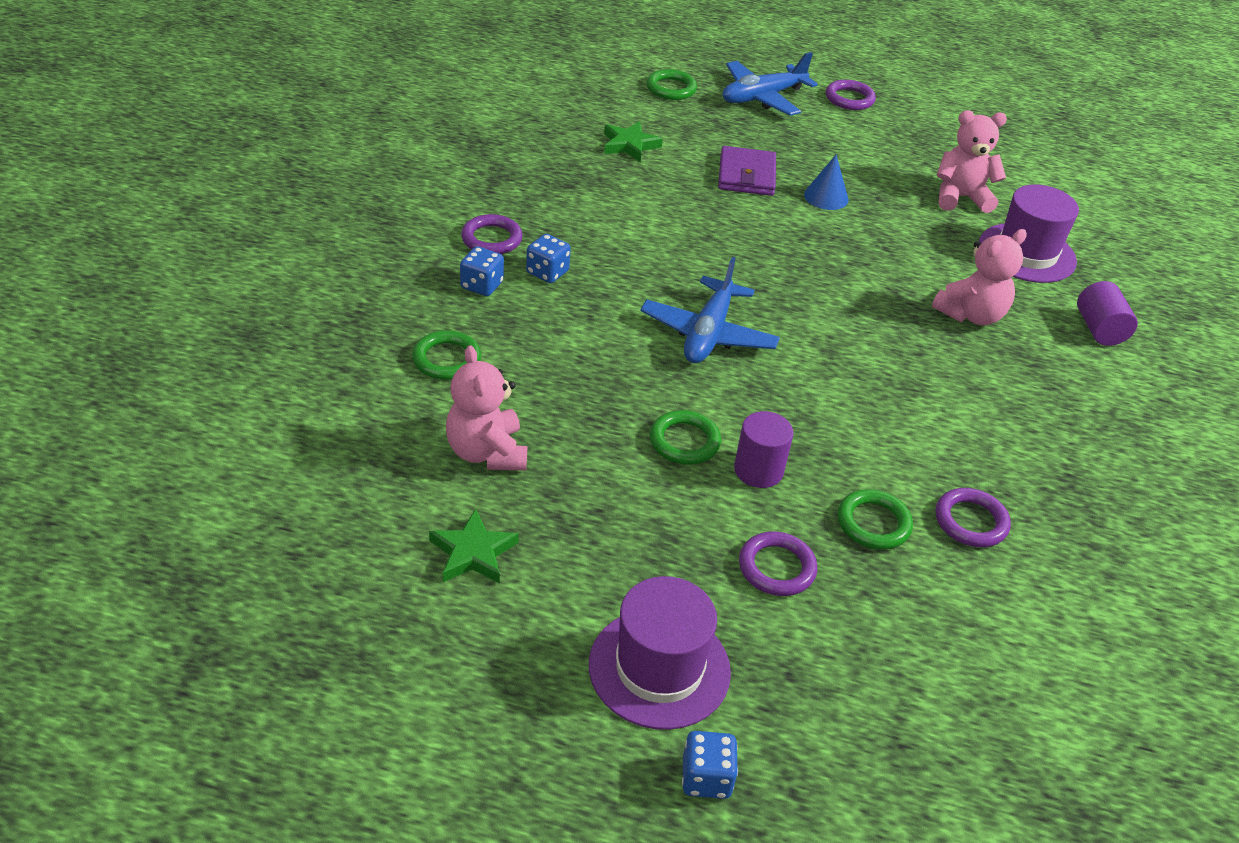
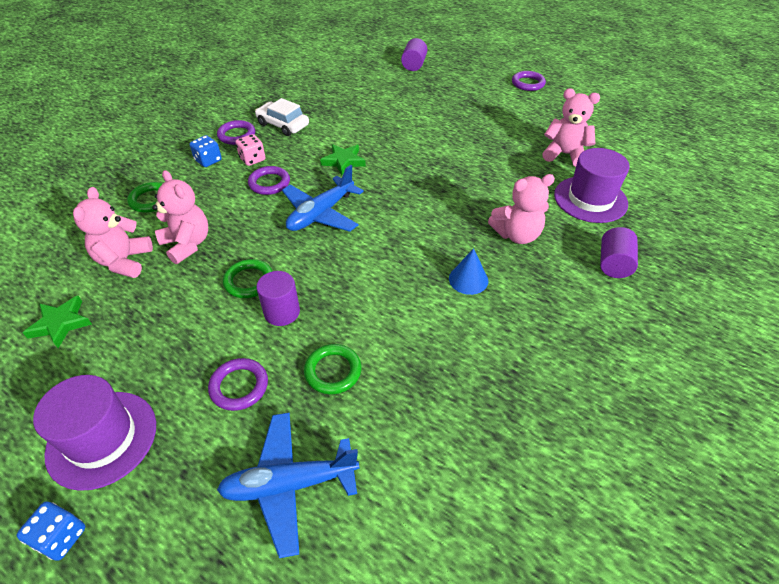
camera: 25 degrees right, 5 degrees up
(547, 272) = (252, 159): blue dice -> pink dice
(549, 212) = (283, 125): none -> white car
(557, 411) = (187, 244): none -> pink teddy bear
(629, 145) = (362, 93): green star -> green star (343, 161)
(671, 88) = (414, 65): green ring -> purple cylinder
(746, 175) = (423, 120): purple wallet -> none
(762, 97) = (469, 76): blue plane -> blue plane (289, 484)
(826, 197) = (467, 140): blue cone -> blue cone (468, 279)
(970, 521) = (408, 389): purple ring -> purple ring (269, 183)

